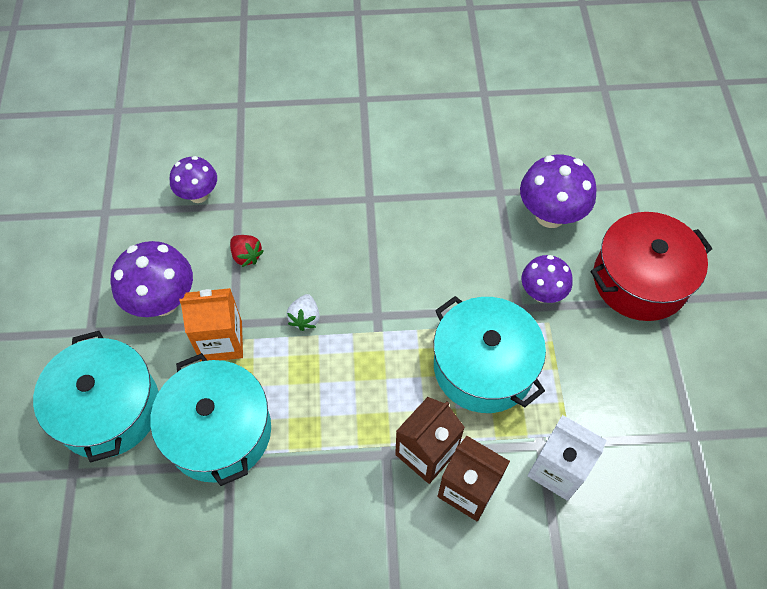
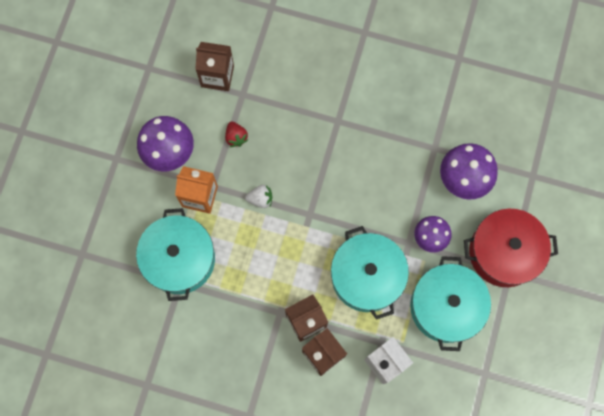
camera: 20 degrees right, 15 degrees up
(108, 409) = (114, 218): turquoise pot -> turquoise pot (445, 306)
(198, 195) = (217, 76): purple mushroom -> brown carton
(305, 318) = (260, 199): white strawberry -> white strawberry turned 120 degrees counterclockwise

